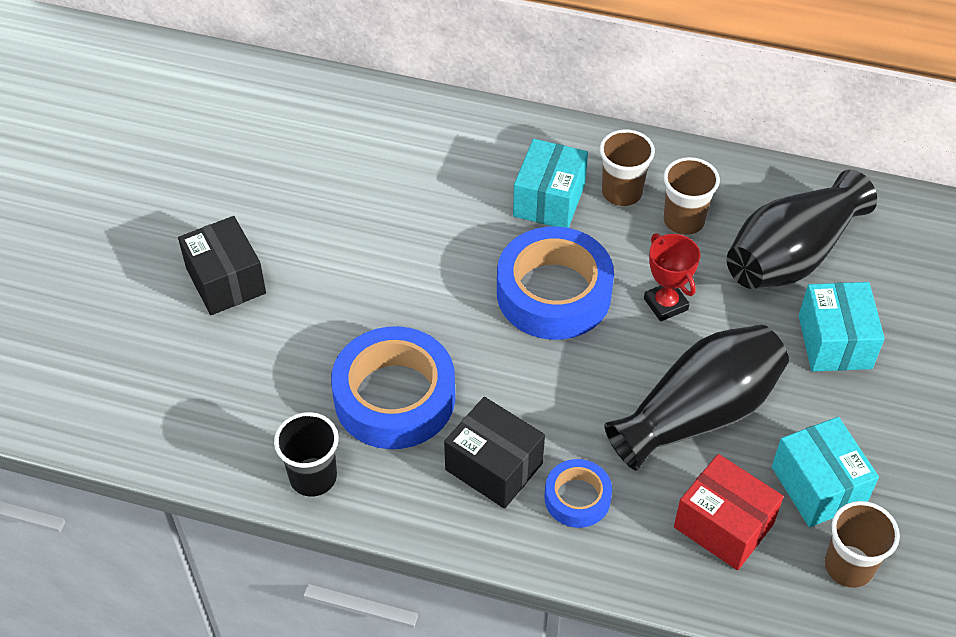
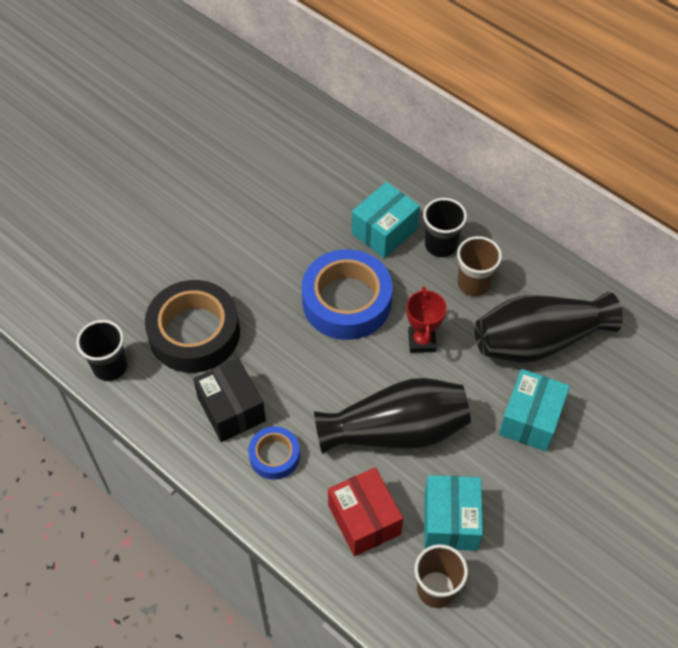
camera: 25 degrees right, 5 degrees up
(226, 281) = (132, 207): black box -> none
(394, 397) = (194, 333): blue tape -> black tape
(621, 192) = (440, 245): brown cup -> black cup

